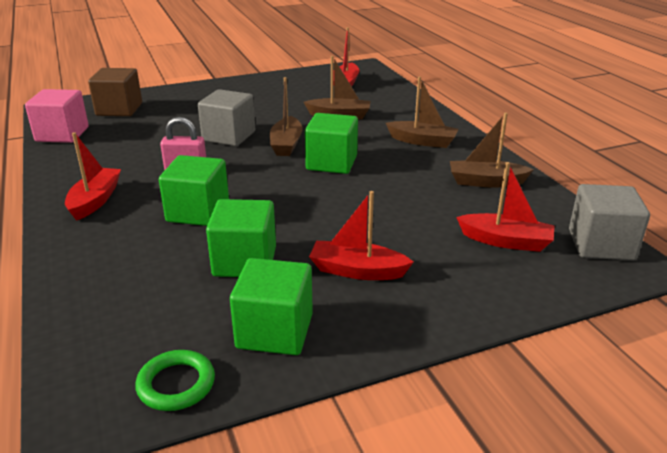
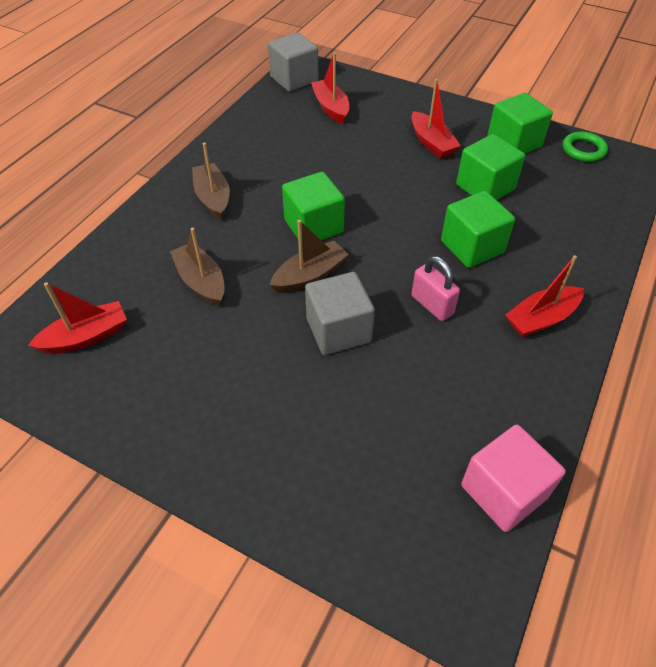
camera: 130 degrees left, 20 degrees up
(119, 109) = (387, 510): brown cube -> none
(486, 182) = (257, 140): brown boat -> none

